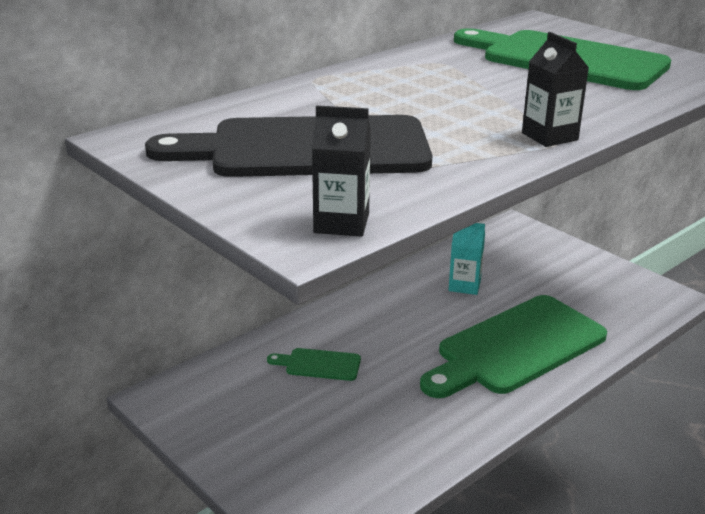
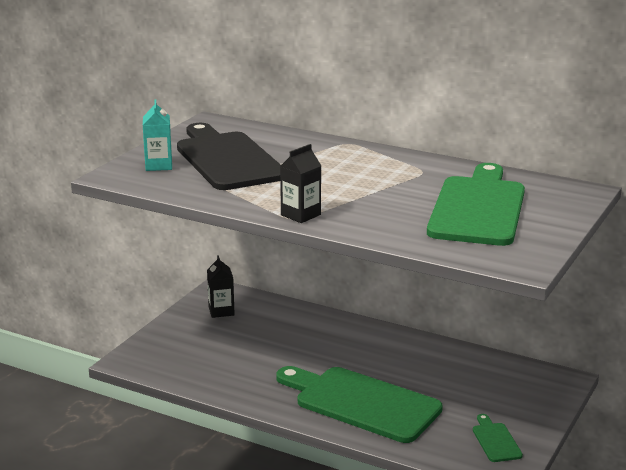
camera: 70 degrees right, 5 degrees down
(319, 364) = (285, 331): green cutting board -> green cutting board (495, 440)
(341, 223) = (136, 180): black carton -> black carton (221, 311)
(464, 285) = (434, 369): turquoise carton -> turquoise carton (158, 165)

